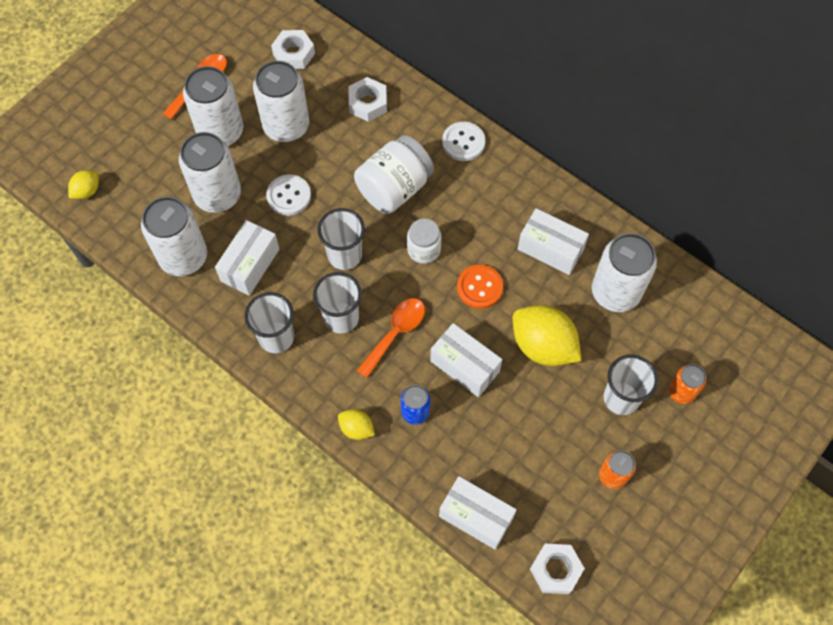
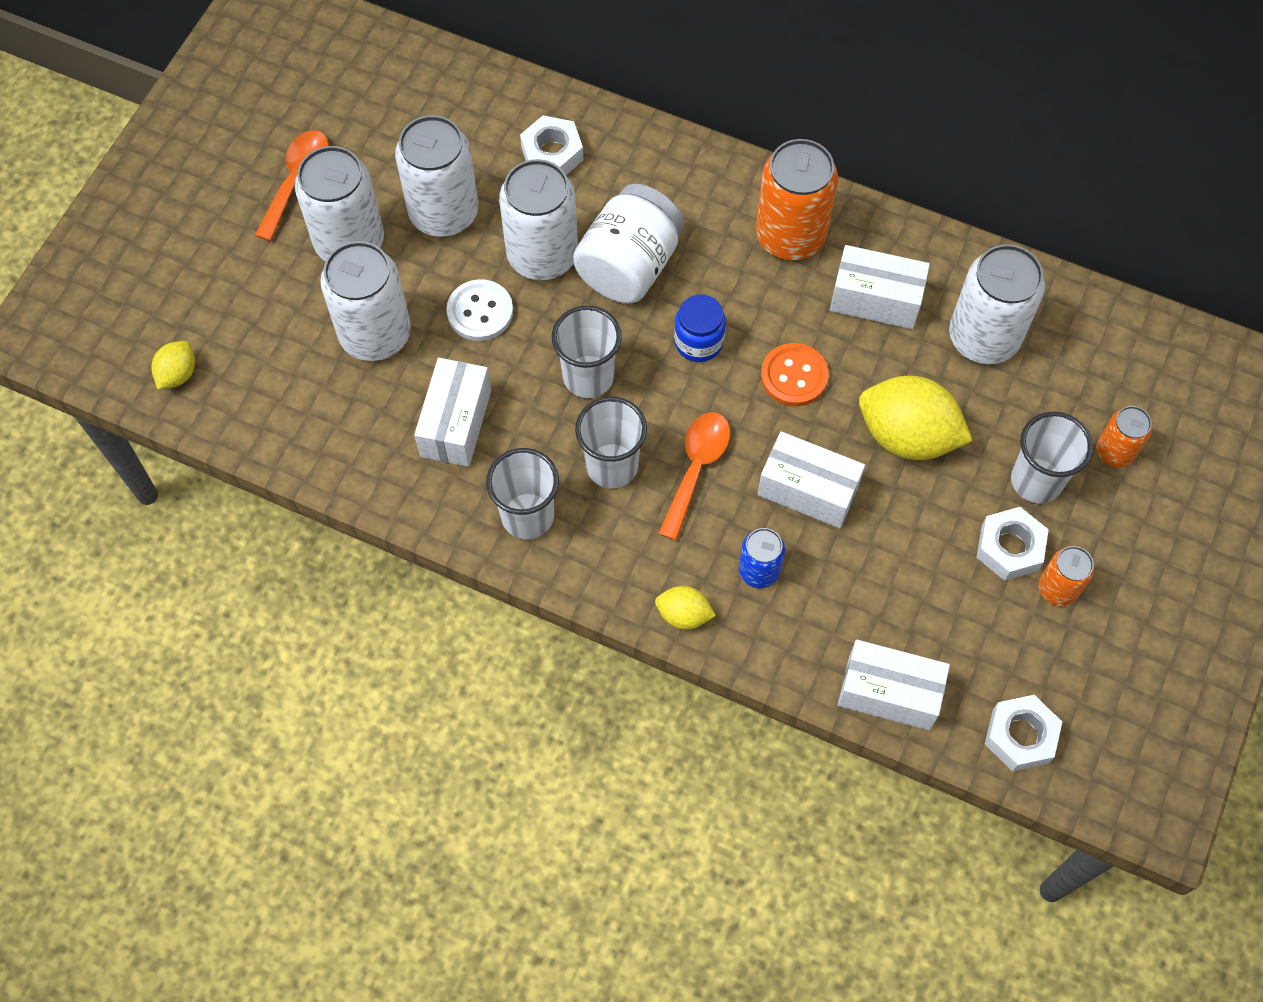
camera: 15 degrees left, 0 degrees up
(183, 257) = (354, 435): white can -> white can (542, 255)
(294, 54) = (421, 106): white nut -> white nut (1009, 548)
(424, 249) = (698, 342): white jar -> blue jar
(463, 142) = (706, 178): white button -> none
(507, 193) = (790, 236): none -> orange can

